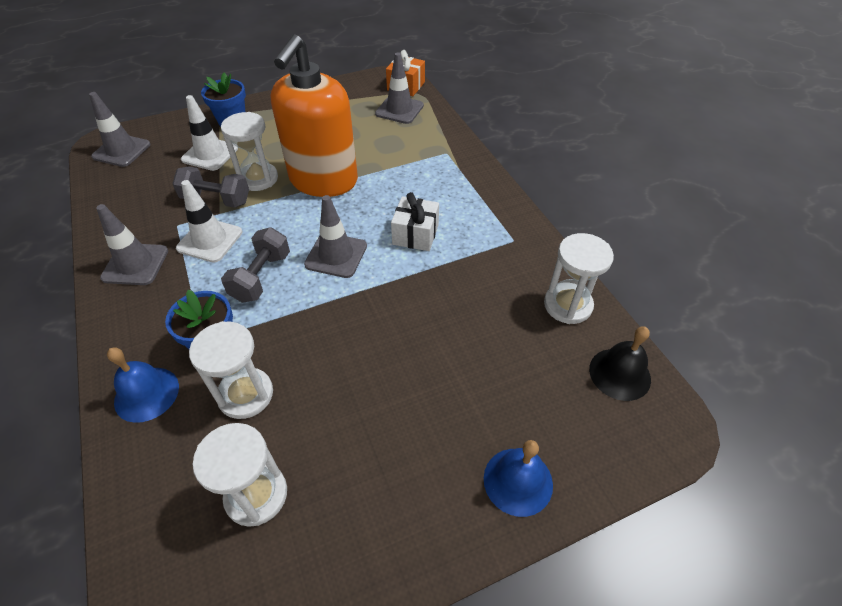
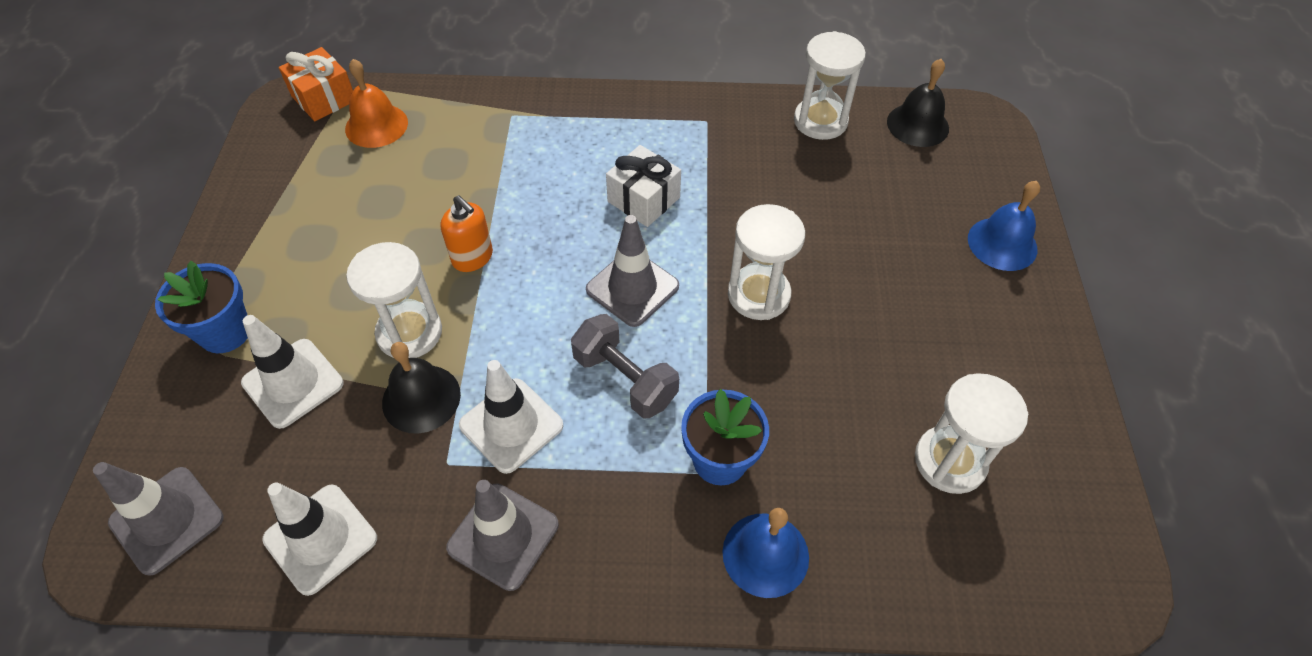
camera: 65 degrees left, 5 degrees up
(121, 200) = (320, 539): none -> white traffic cone
(216, 200) = (421, 398): grey dumbbell -> black bell
(246, 394) = (813, 441): white hourglass -> white hourglass (758, 295)
(323, 180) = (472, 257): orange soap dispenser -> orange soap dispenser, size x0.41
(399, 110) = (376, 125): grey traffic cone -> orange bell

